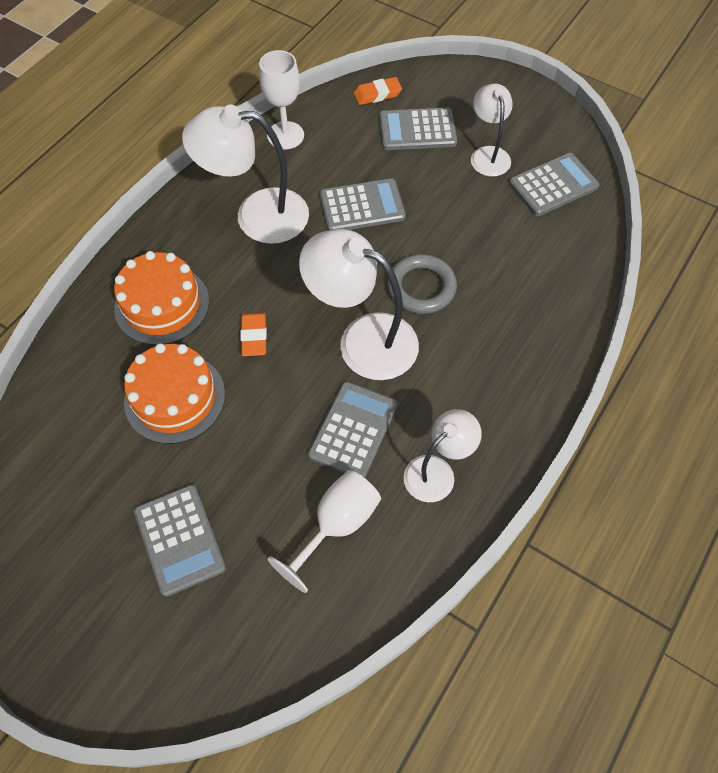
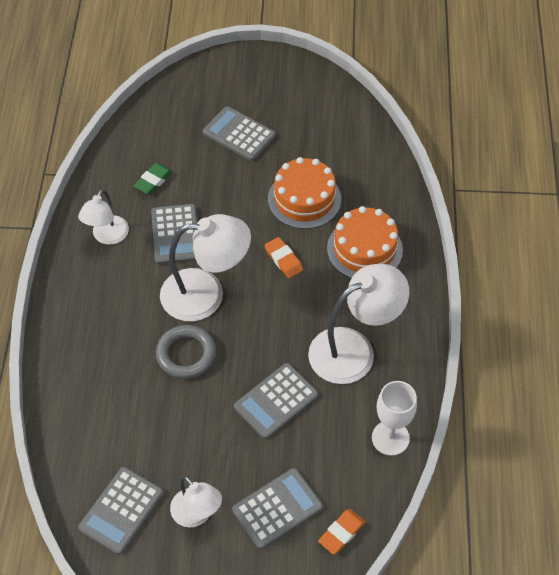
camera: 150 degrees right, 5 degrees down
(336, 525) = (153, 181): white goblet -> green eraser

